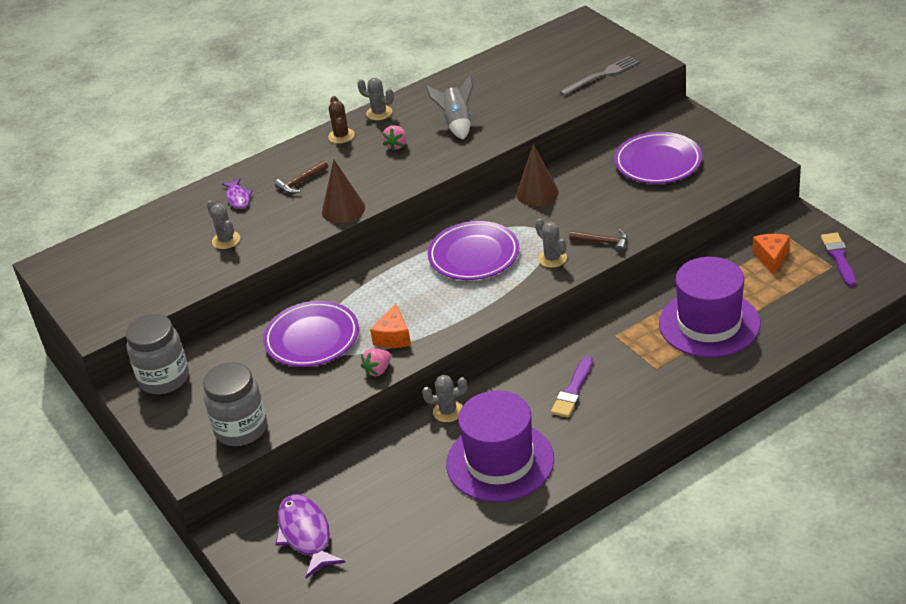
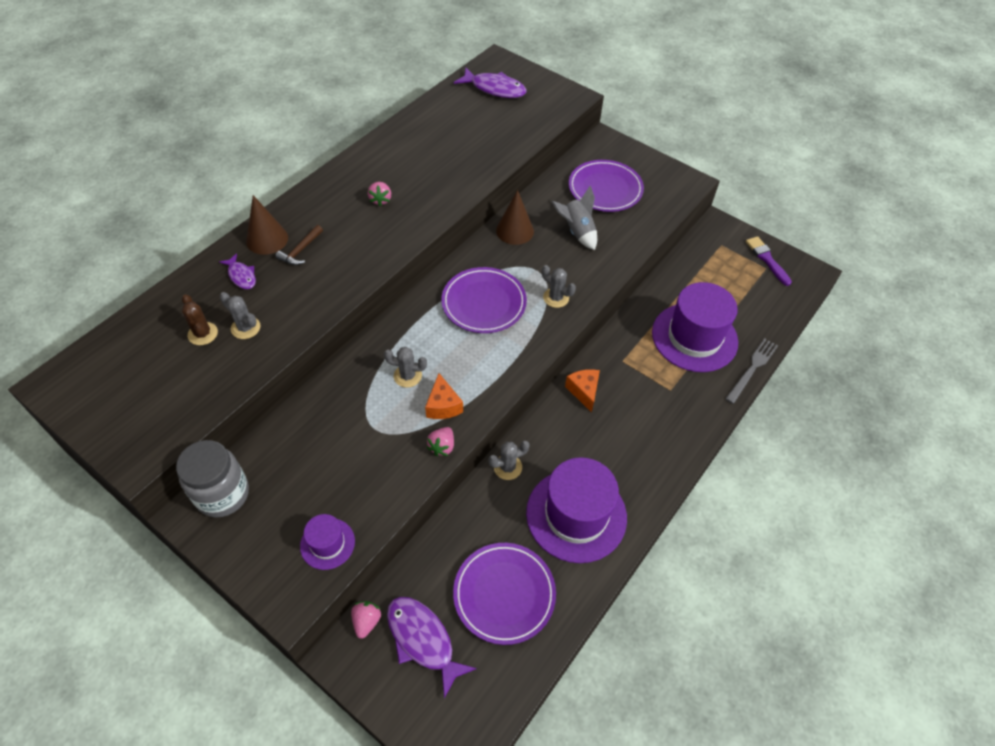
camera: 25 degrees left, 15 degrees up
(241, 429) = (327, 543): grey jar -> purple hat
(260, 511) = (366, 621): none -> pink strawberry
(312, 338) = (362, 419): purple plate -> purple plate (504, 594)
(341, 136) = (322, 194): brown cactus -> brown cactus (203, 334)
(343, 209) = (355, 277): brown cone -> brown cone (267, 239)
(379, 113) = (350, 166): grey cactus -> grey cactus (407, 376)
(457, 123) = (429, 171): grey rocket -> grey rocket (577, 231)
(564, 50) = (495, 89): none -> purple fish
(573, 390) = (610, 425): purple brush -> none
(601, 75) = (538, 111): grey fork -> grey fork (752, 369)
(603, 242) = (593, 275): brown hammer -> none
(771, 258) = (716, 266): orange cheese -> orange cheese (584, 391)

